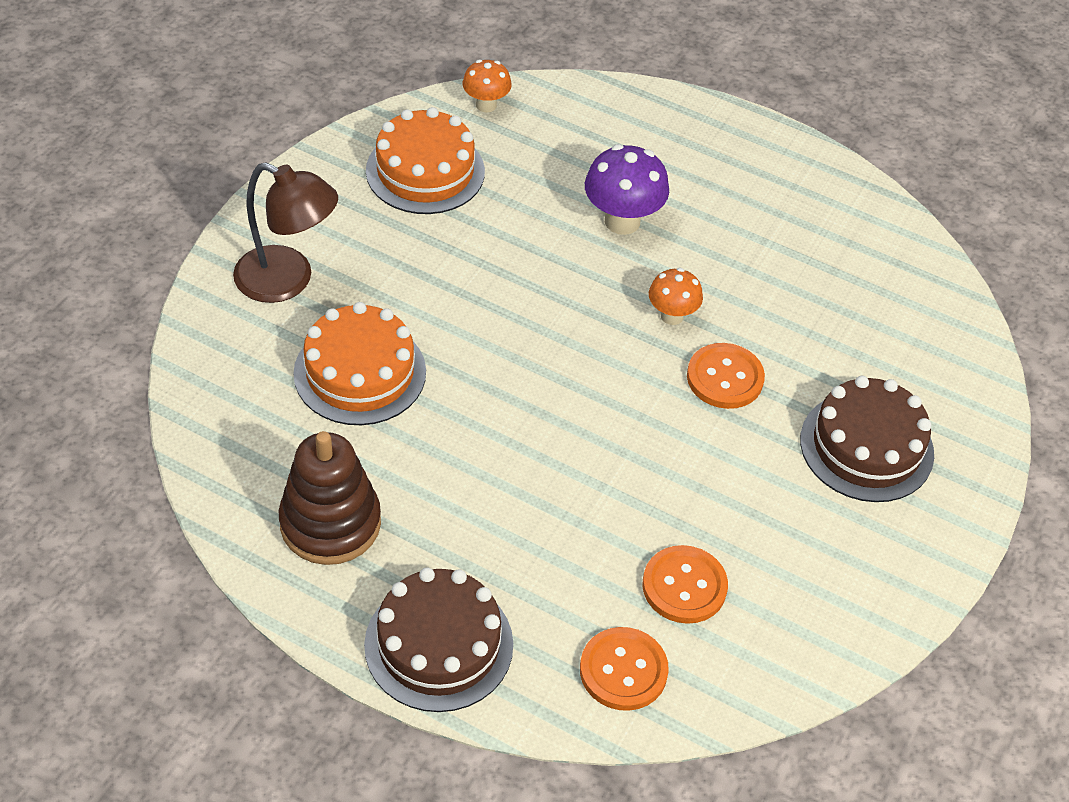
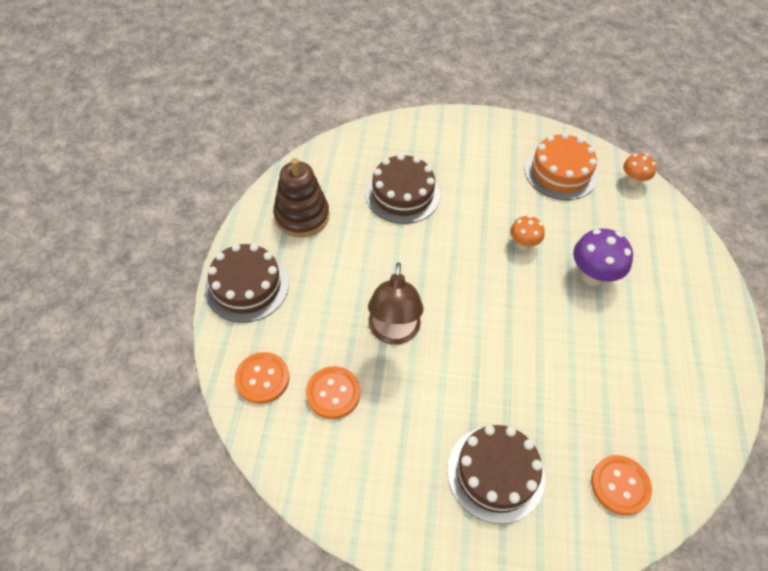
camera: 70 degrees right, 5 degrees up
(288, 281) = (444, 145): brown lamp -> brown lamp (393, 332)
(360, 372) = (402, 194): orange cake -> brown cake
(672, 316) = (534, 325): orange mushroom -> orange mushroom (523, 244)
(725, 378) = (503, 369): orange button -> orange button (620, 485)

